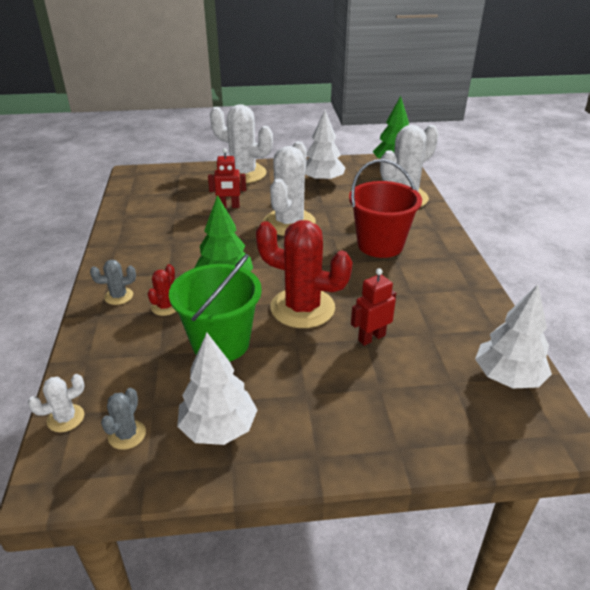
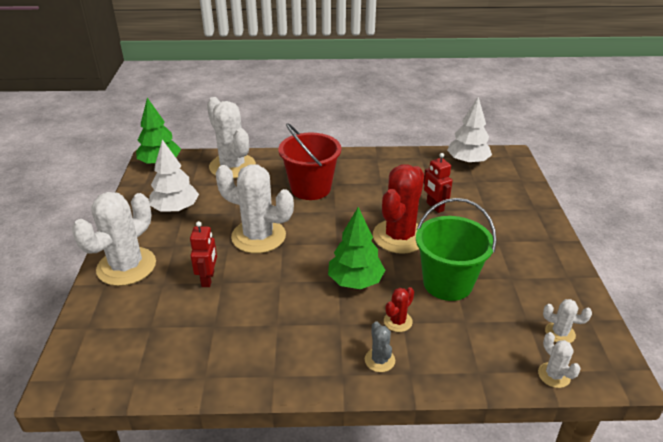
camera: 85 degrees left, 0 degrees up
(127, 435) = (560, 333): grey cactus -> white cactus
(165, 307) = (398, 321): red cactus -> red cactus turned 75 degrees counterclockwise
(218, 428) = (540, 283): white tree -> none

